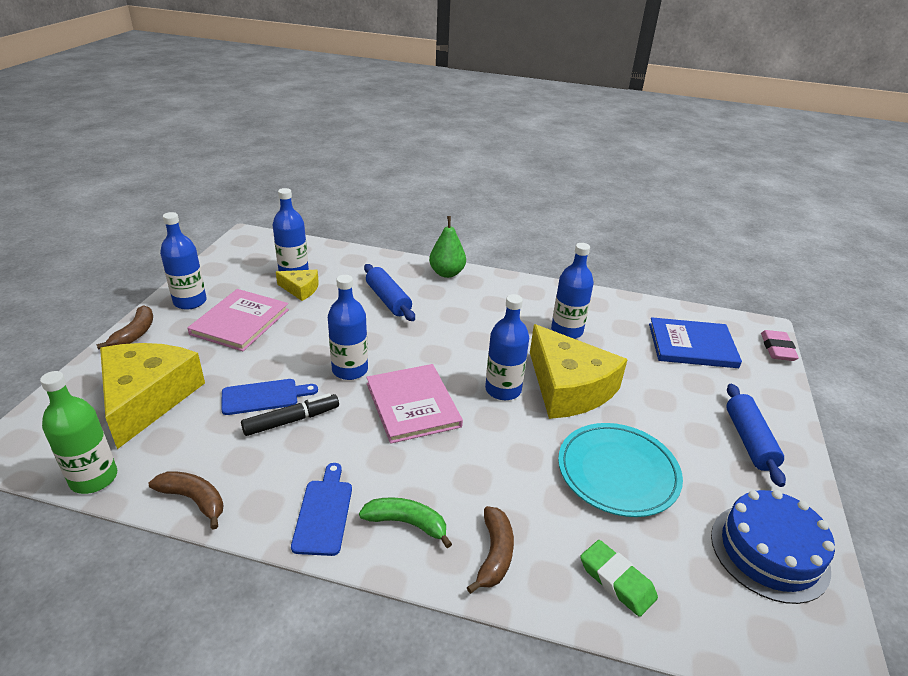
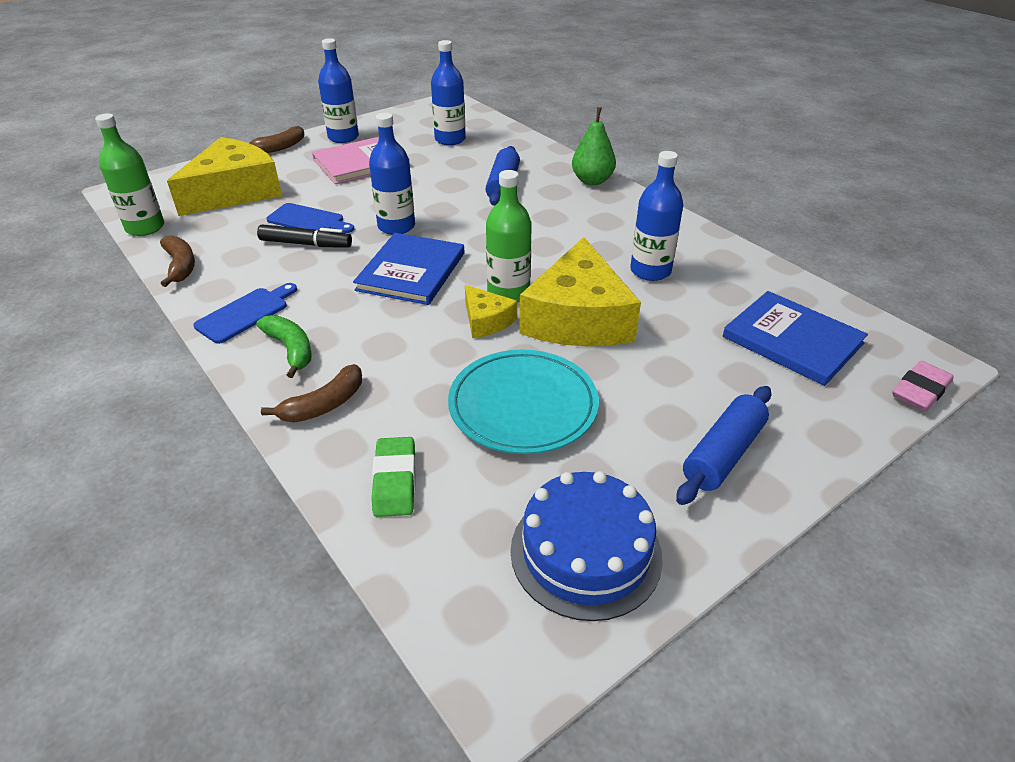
camera: 40 degrees right, 5 degrees up
(300, 289) = (438, 154): yellow cheese -> yellow cheese (486, 320)
(413, 405) = (411, 271): pink book -> blue book
(503, 390) = (508, 293): blue bottle -> green bottle

